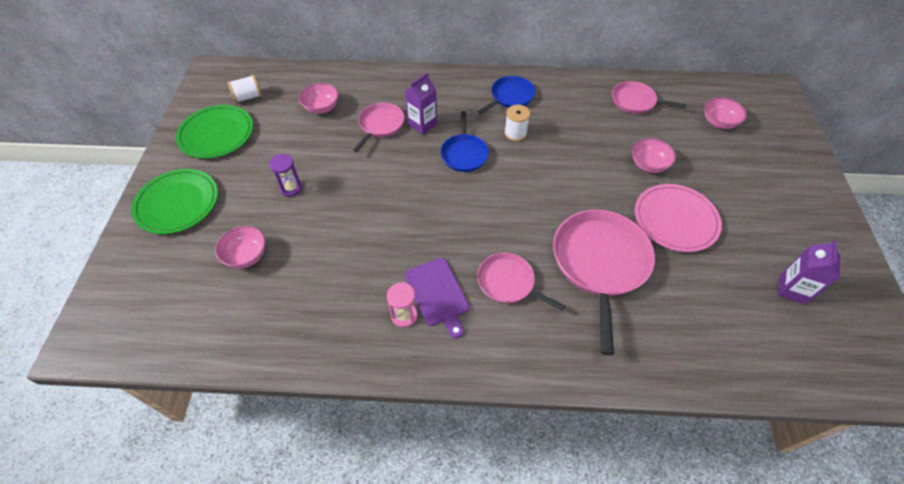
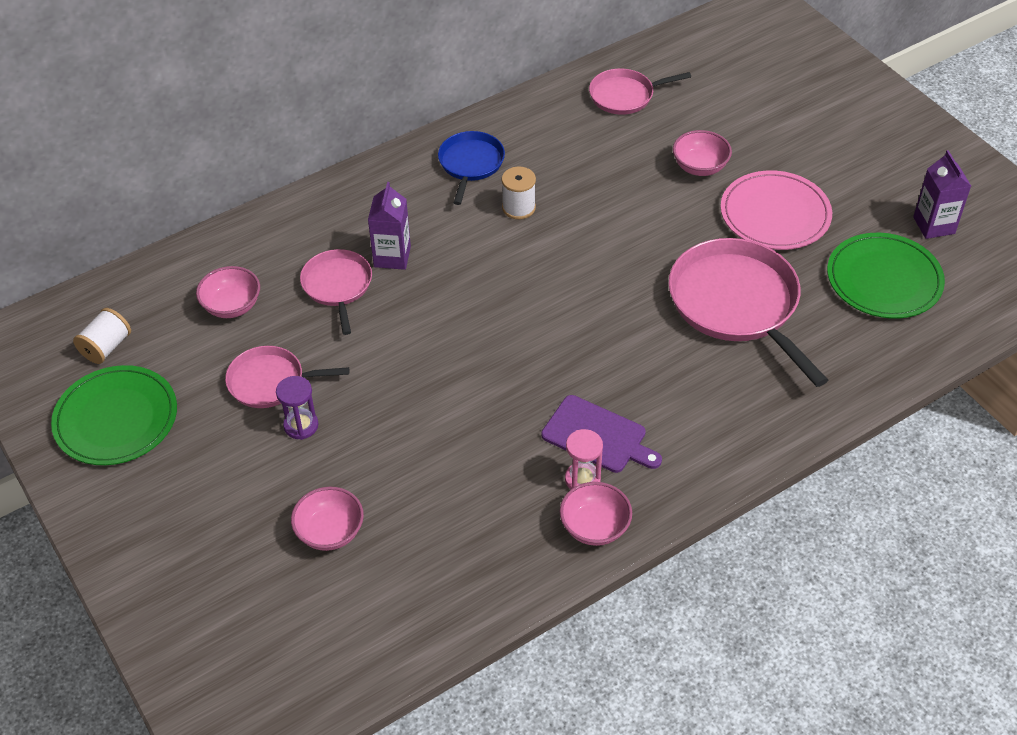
camera: 35 degrees left, 5 degrees down
(177, 203) = (164, 530): green plate -> green plate (884, 279)
(464, 153) = (480, 265): blue pan -> none
(508, 283) = (661, 379): pink pan -> pink pan (270, 381)
(718, 122) = (735, 76): pink bowl -> pink bowl (594, 527)

